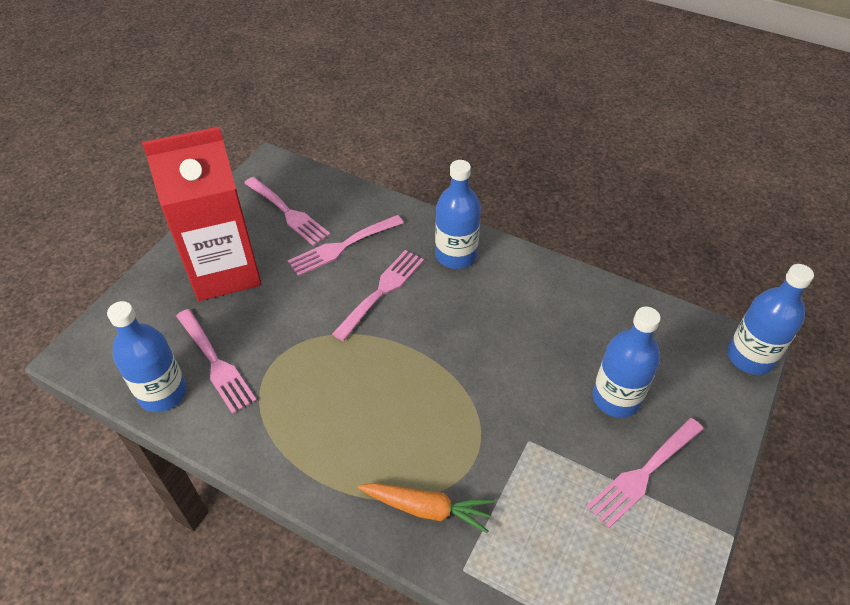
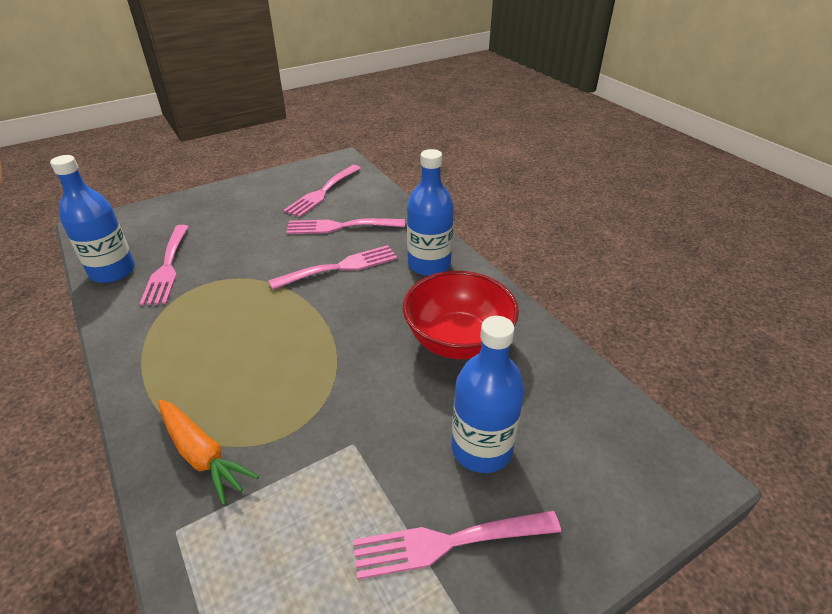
camera: 30 degrees right, 10 degrees down
(225, 271) = (239, 212): red carton -> none
(288, 213) = (322, 192): pink fork -> pink fork turned 45 degrees clockwise
(535, 318) = (458, 341): none -> red bowl
(750, 357) = (686, 483): blue bottle -> none

